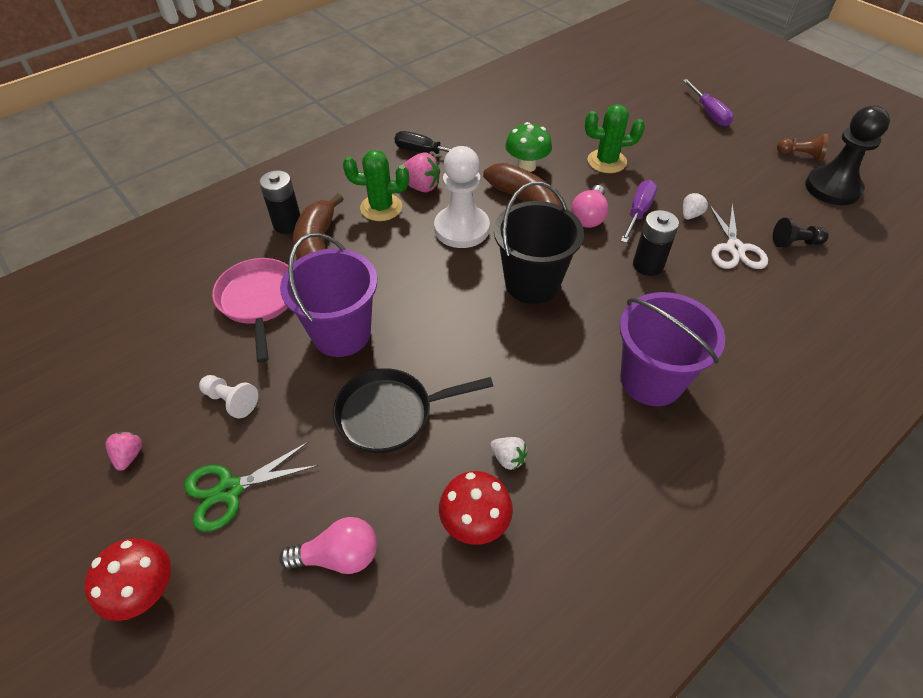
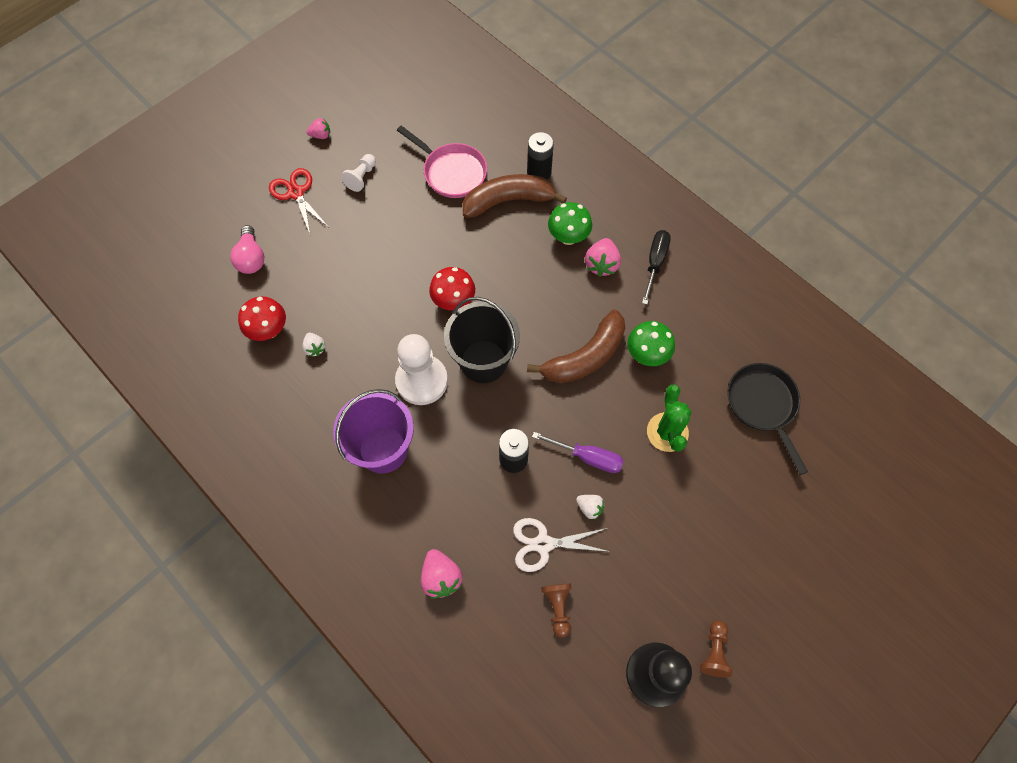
camera: 85 degrees right, 15 degrees up
(146, 591) = (236, 170): red mushroom -> red mushroom (453, 301)
(230, 490) = (296, 193): green scissors -> red scissors
(259, 301) = (452, 172): pink pan -> pink pan turned 60 degrees clockwise
(341, 333) = (422, 231): purple bucket -> none
(381, 208) = (568, 237): green cactus -> green mushroom
(391, 414) = (351, 272): black pan -> black pan (763, 405)
(462, 229) = (547, 303): white pawn -> white pawn (422, 381)
(508, 458) = (315, 348): white strawberry -> white strawberry turned 60 degrees counterclockwise
(589, 216) = (576, 411): pink light bulb -> none
(709, 113) = (783, 556): purple screwdriver -> none
(793, 329) = (441, 577): none -> pink strawberry
(795, 243) = (558, 607): black pawn -> brown pawn

